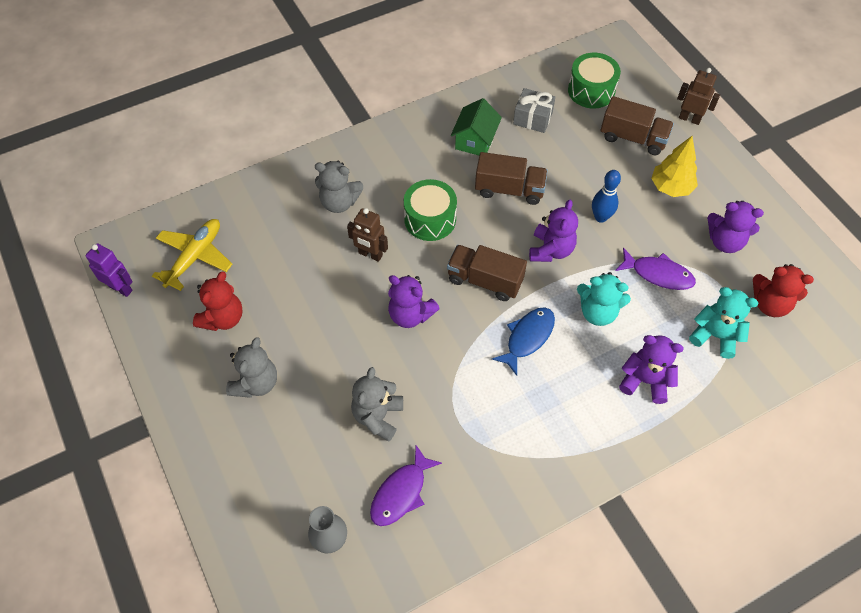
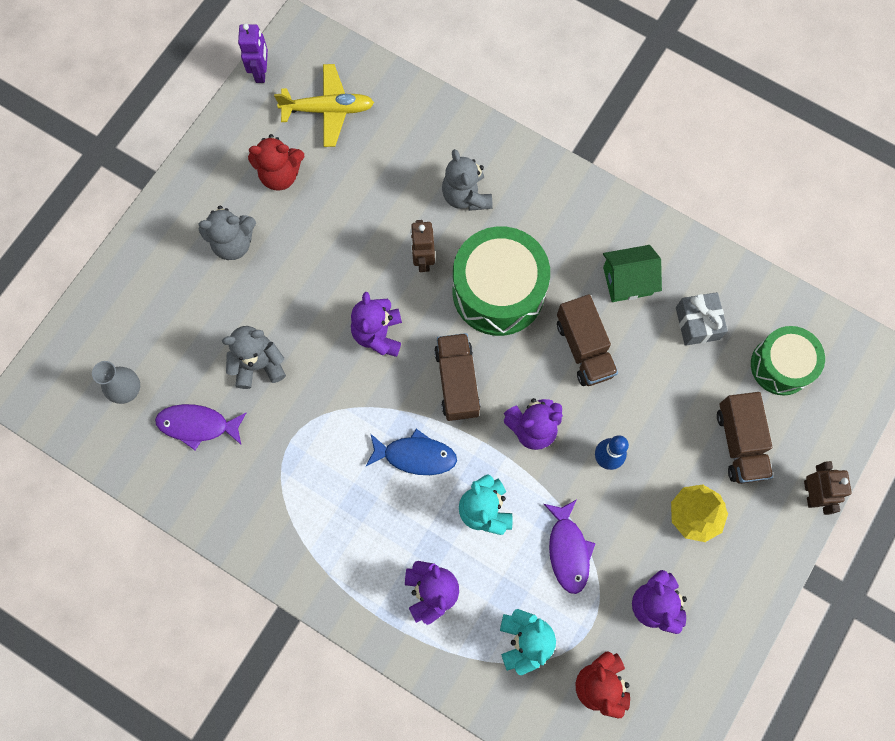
camera: 60 degrees right, 15 degrees up
(430, 219) = (498, 291): green drum -> green drum, size x1.55

